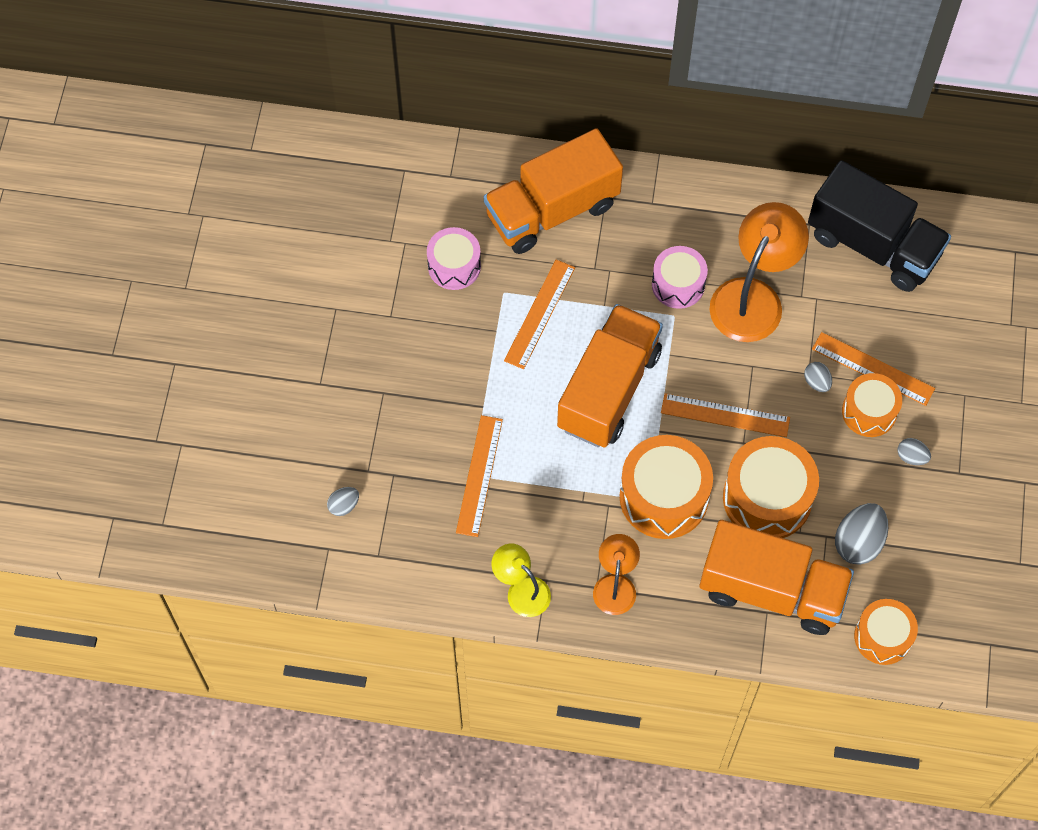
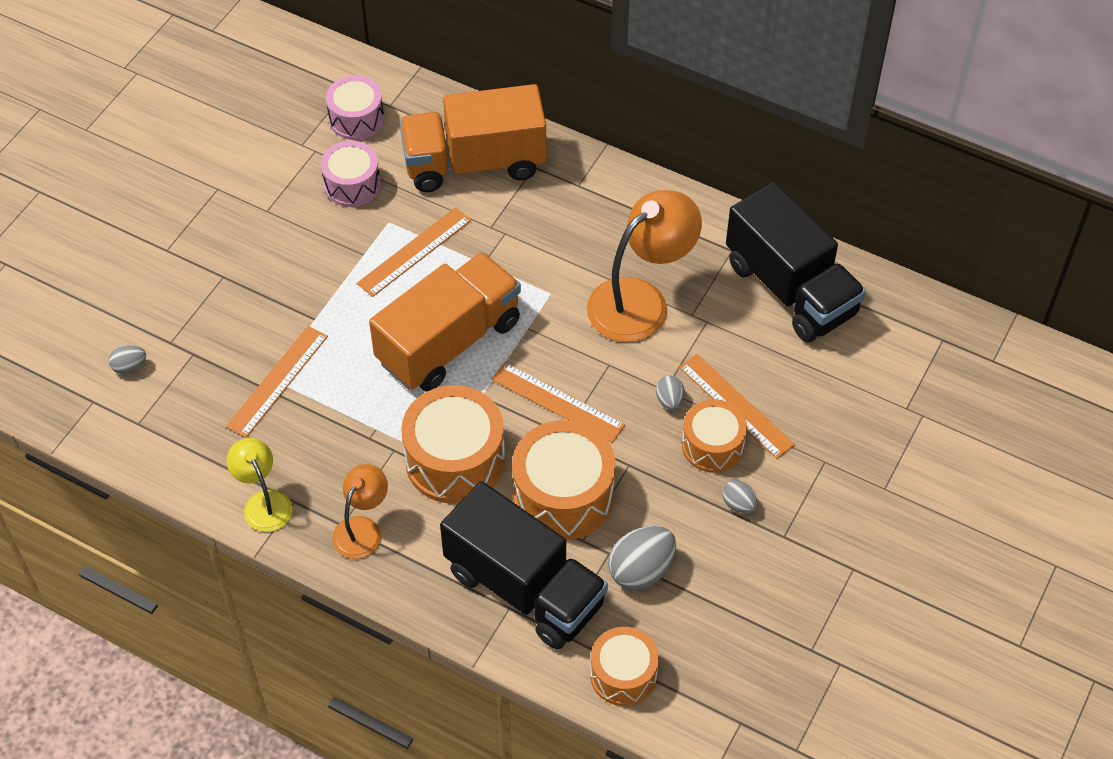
camera: 20 degrees right, 10 degrees down
(678, 284) = (568, 266): pink drum -> pink drum (356, 119)
(771, 590) = (524, 588): orange truck -> black truck

